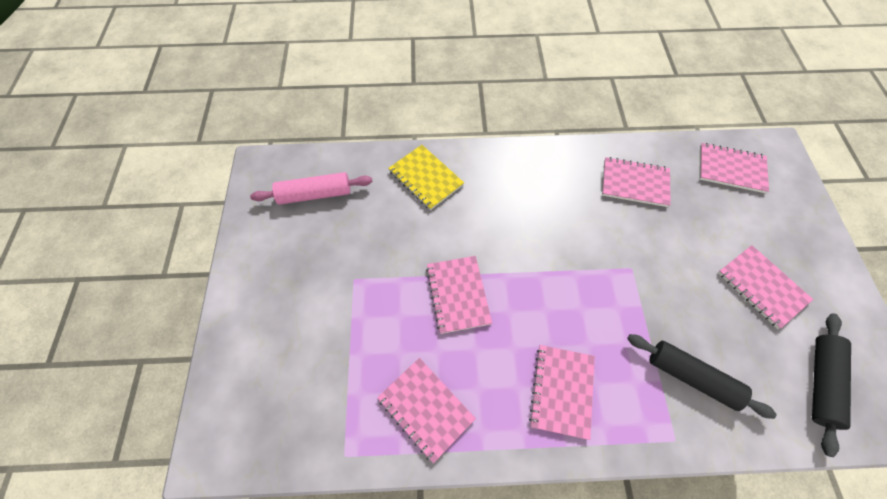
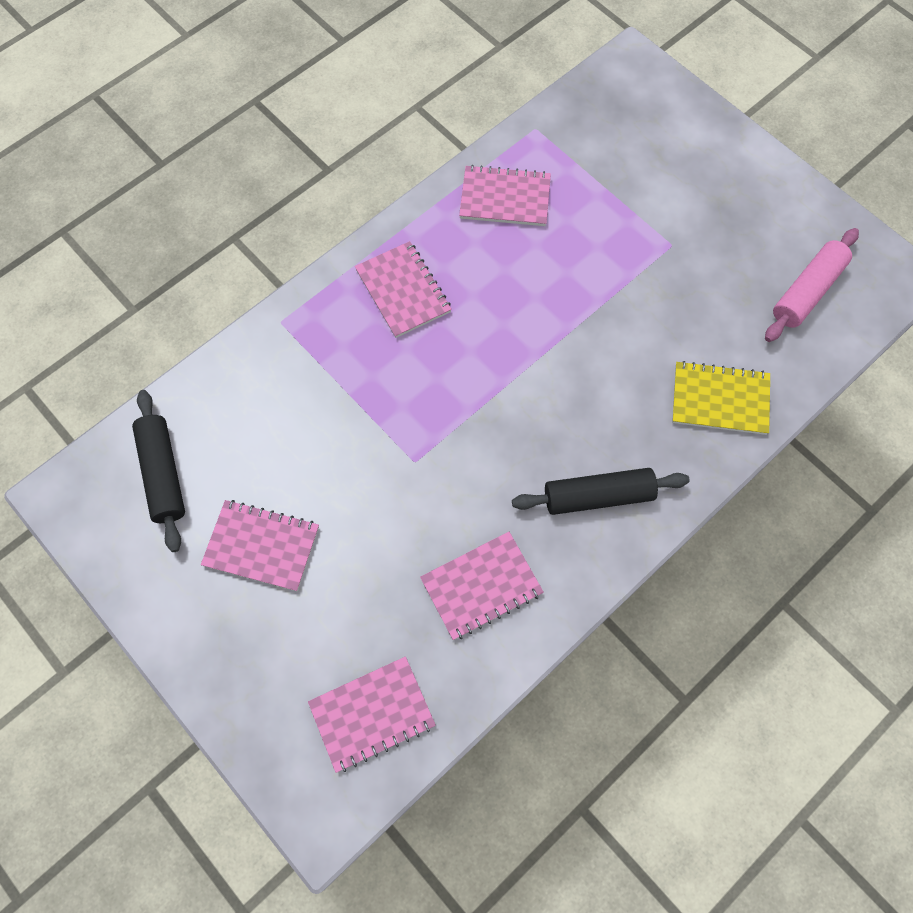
camera: 140 degrees right, 5 degrees up
(458, 294) = (564, 303): pink notebook -> none
(691, 377) = (292, 388): black rolling pin -> black rolling pin (598, 496)

